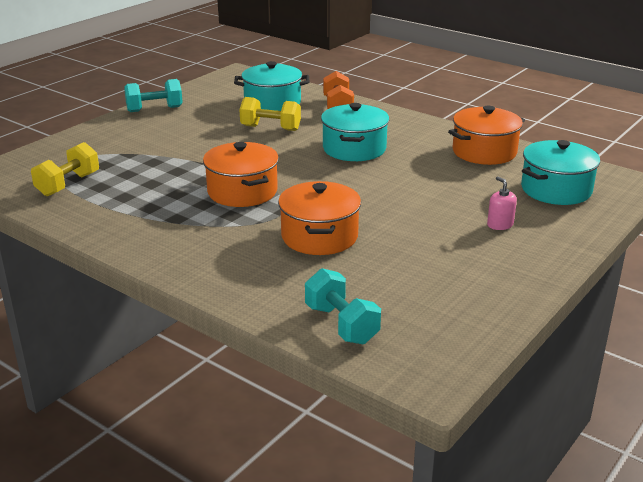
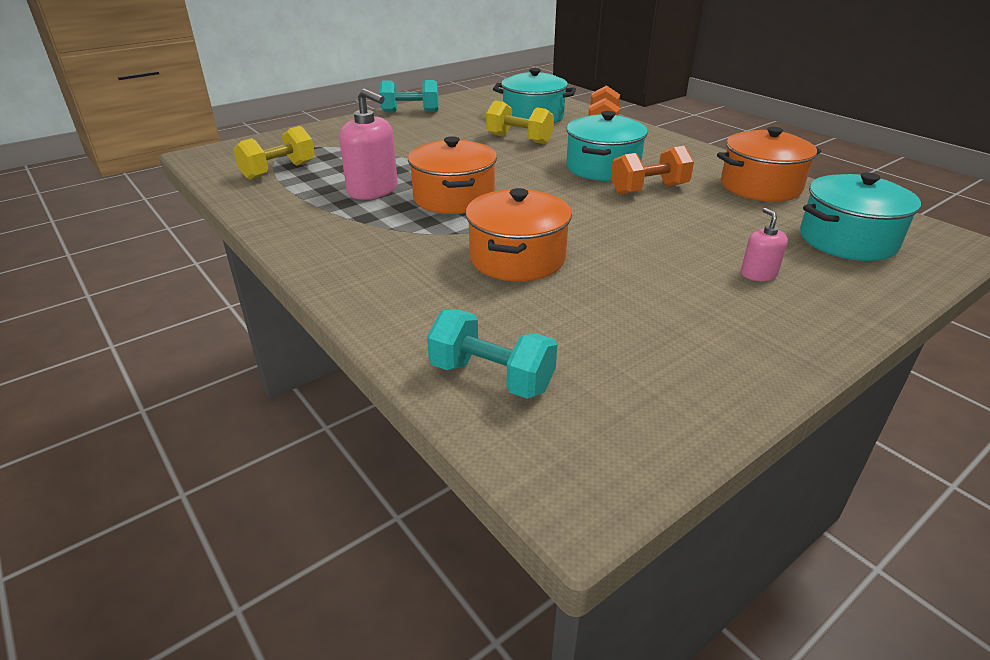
camera: 15 degrees right, 5 degrees up
(167, 193) = (373, 190): none -> pink soap dispenser
(341, 324) = (491, 377): turquoise dumbbell -> turquoise dumbbell turned 45 degrees counterclockwise
(399, 164) = (649, 189): none -> orange dumbbell

